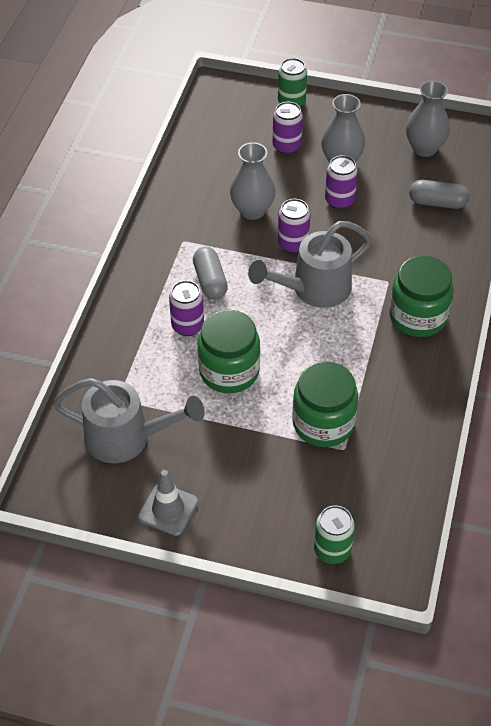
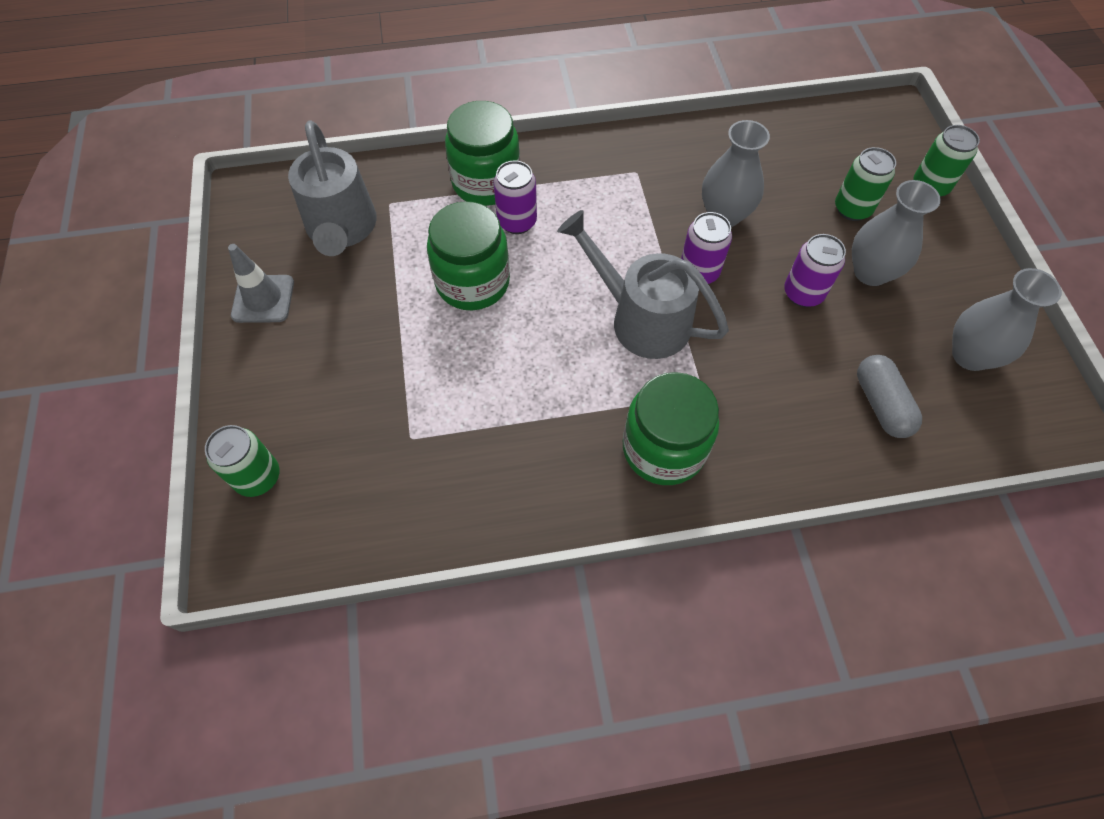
camera: 65 degrees right, 10 degrees up
(210, 281) = (592, 217): grey capsule -> none
(286, 146) = (852, 209): purple can -> green can
(323, 423) = (440, 402): green jar -> green jar (486, 182)

